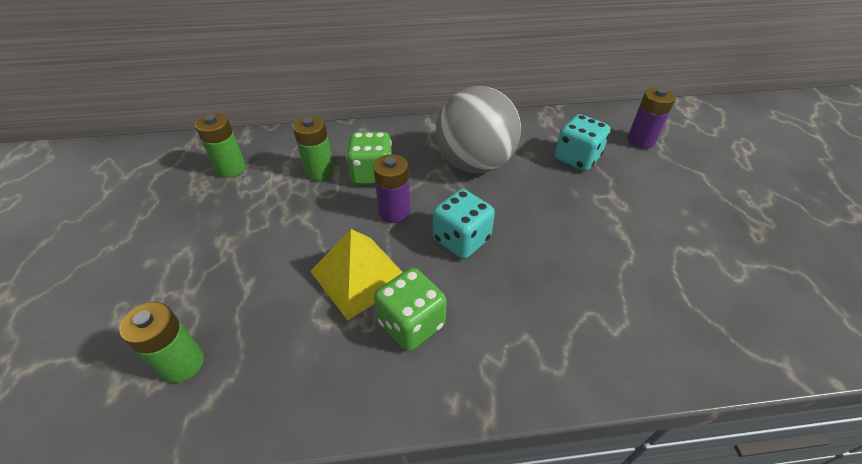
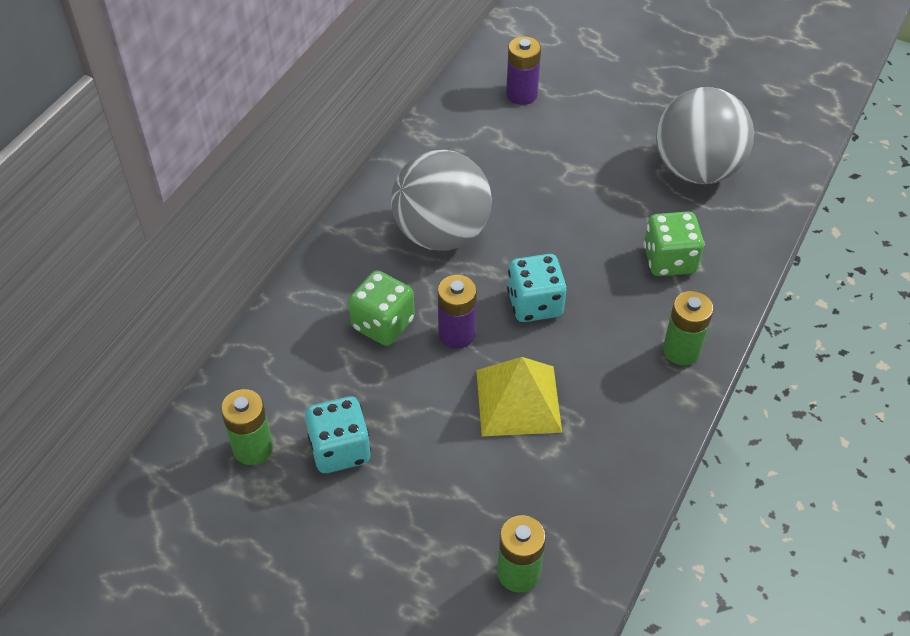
camera: 55 degrees left, 5 degrees up
(319, 171) = (335, 367): green battery -> green battery (681, 350)
(411, 324) = (599, 389): green dice -> green dice (669, 260)
(577, 158) = (504, 155): turquoise dice -> turquoise dice (340, 449)
(716, 272) = (696, 170): none -> grey ball

